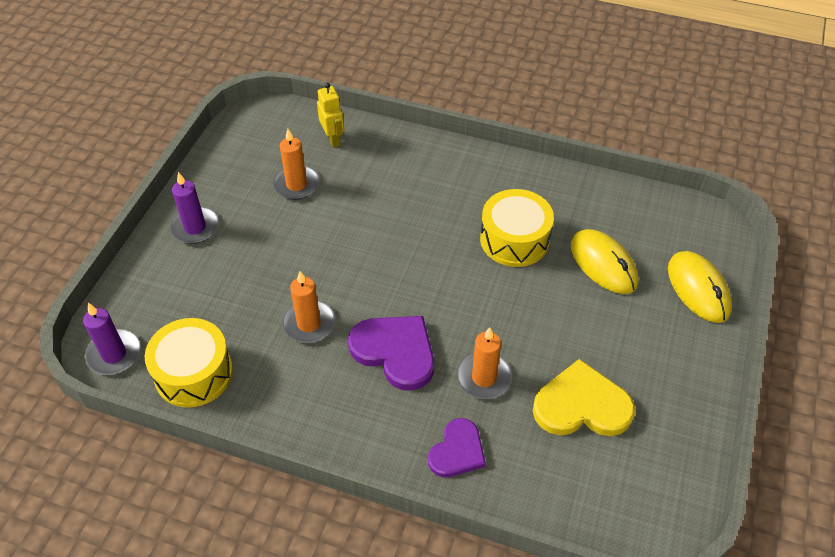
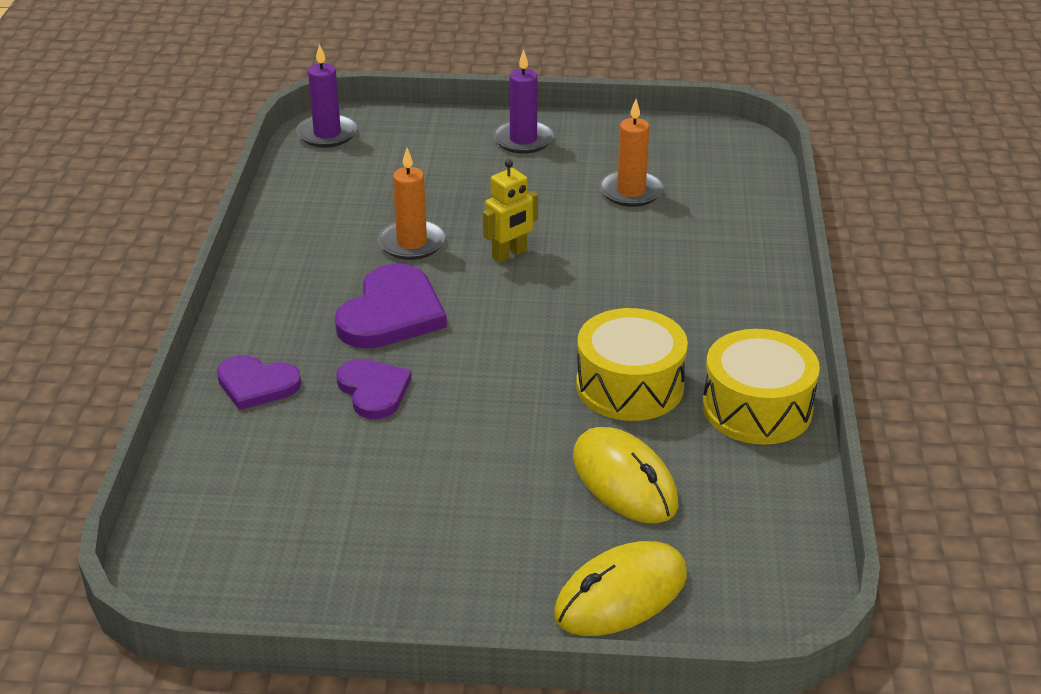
camera: 75 degrees right, 15 degrees down
(194, 373) = (317, 184): yellow drum -> yellow drum (757, 408)
(333, 139) = (731, 202): yellow robot -> yellow robot (509, 254)
(484, 377) = (373, 390): orange candle -> purple heart
(582, 405) = (353, 484): yellow heart -> none
(603, 264) = (624, 481): yellow mouse -> yellow mouse turned 75 degrees counterclockwise

